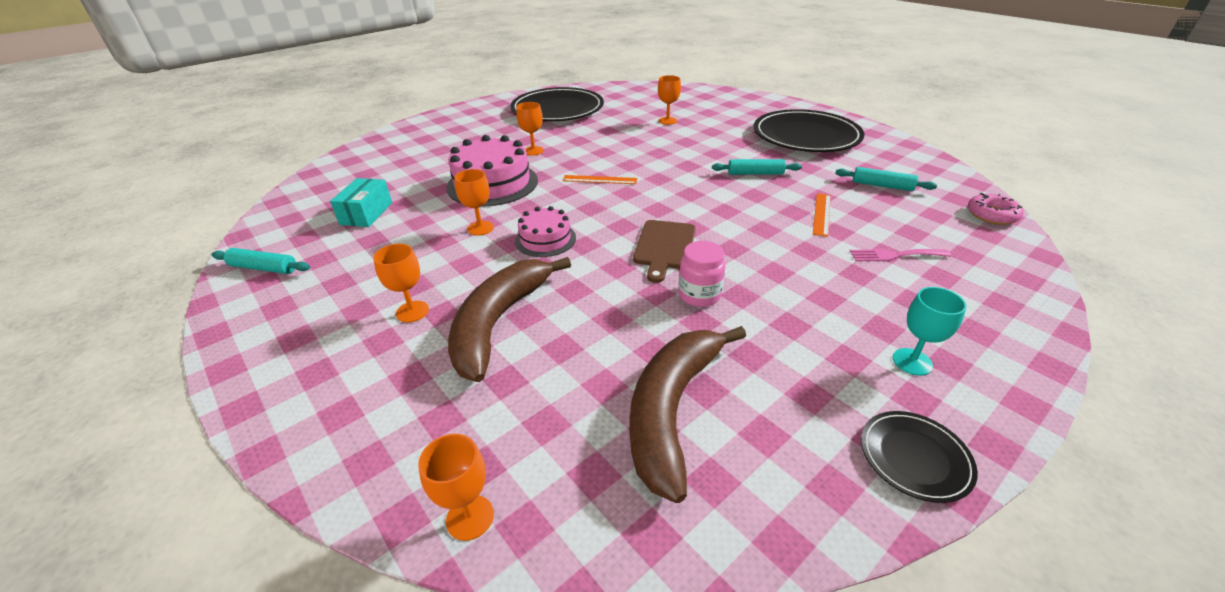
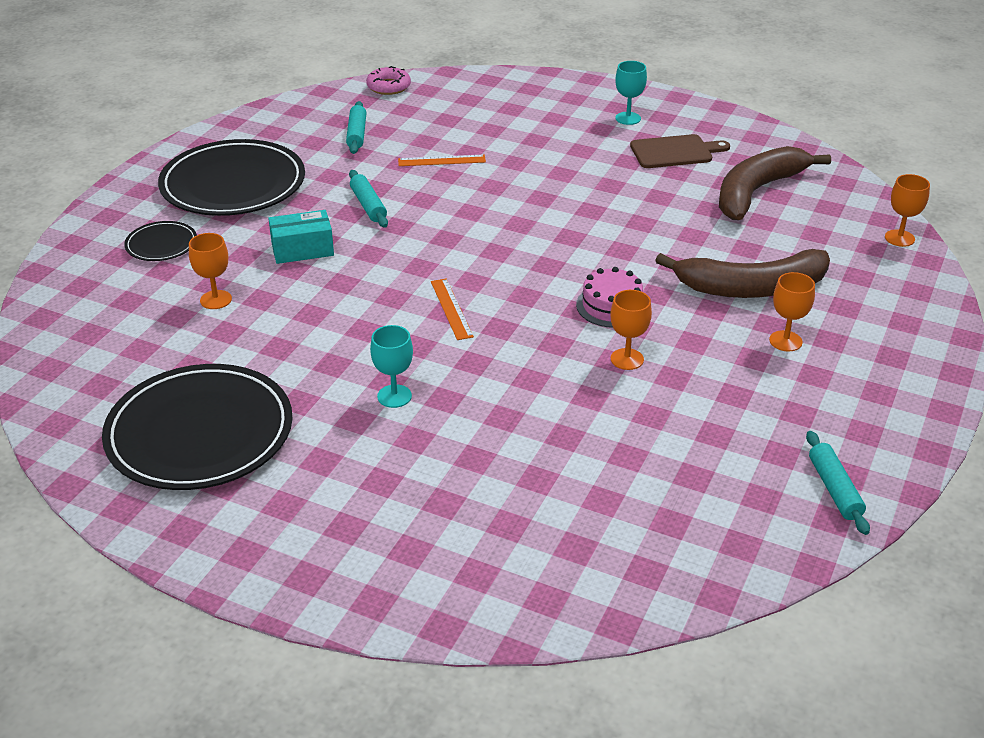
camera: 115 degrees left, 0 degrees up
(366, 213) = (671, 473): turquoise box -> turquoise box (302, 249)
(492, 183) = (519, 394): pink cake -> none
(533, 151) = (394, 396): orange goblet -> turquoise goblet
(664, 247) = (568, 233): brown cutting board -> brown cutting board (675, 152)
(671, 410) = (756, 192): brown banana -> brown banana turned 135 degrees clockwise
(699, 295) = (626, 202): pink jar -> none
(894, 255) = (494, 126): pink fork -> none
(914, 457) = (711, 117): black plate -> black plate (161, 244)

